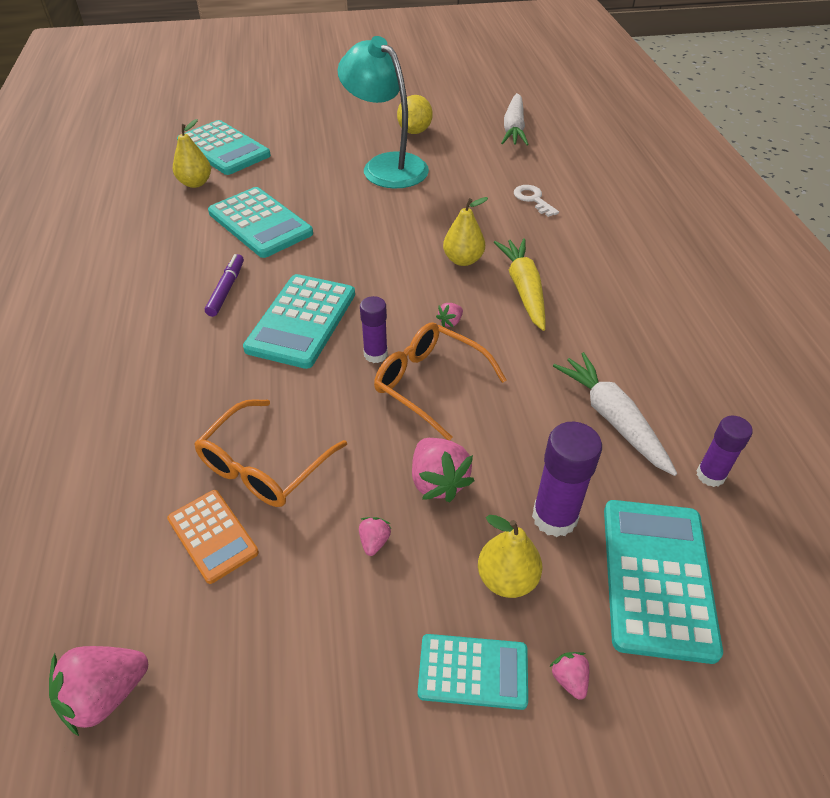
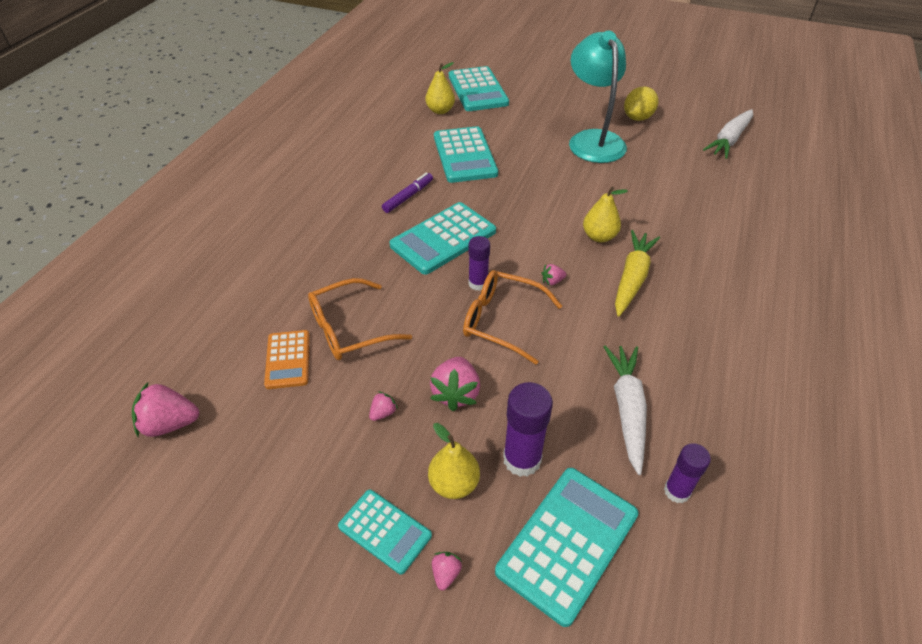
camera: 30 degrees right, 0 degrees up
(429, 383) = (502, 321): orange glasses -> orange glasses turned 45 degrees counterclockwise
(533, 199) = (698, 207): white key -> none

